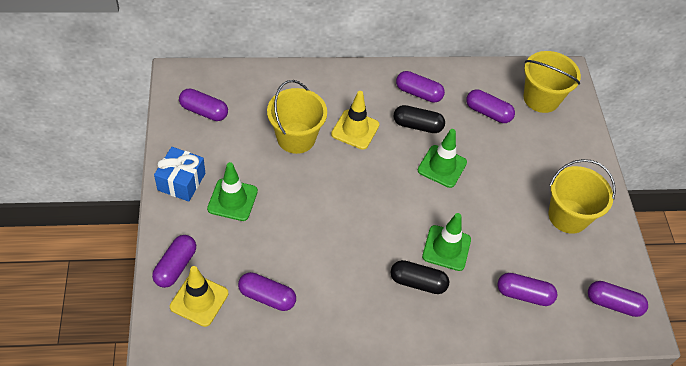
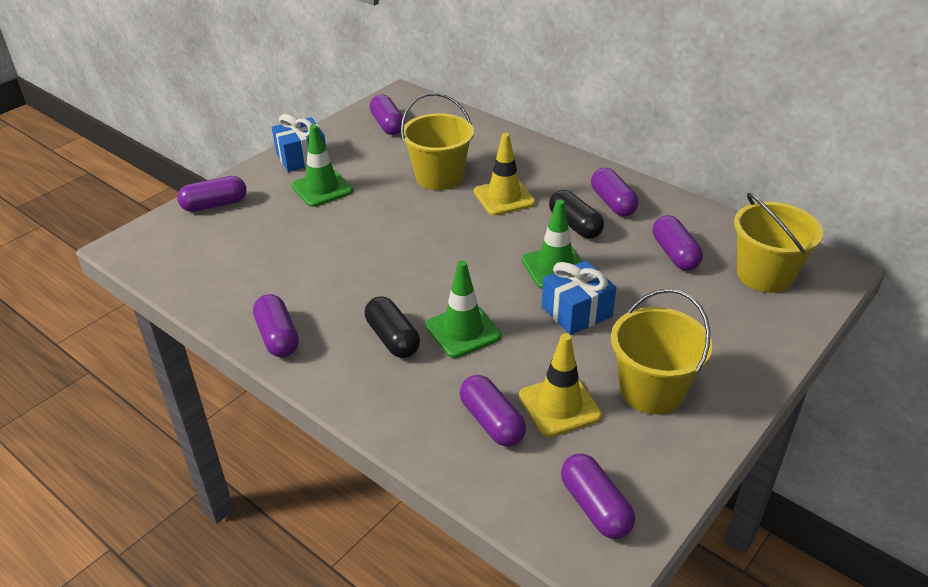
camera: 50 degrees right, 15 degrees down
(199, 300) = (197, 235): yellow traffic cone -> yellow traffic cone (559, 406)
(267, 297) = (248, 264): purple capsule -> purple capsule (278, 337)
(485, 190) = (576, 312): none -> blue gift

